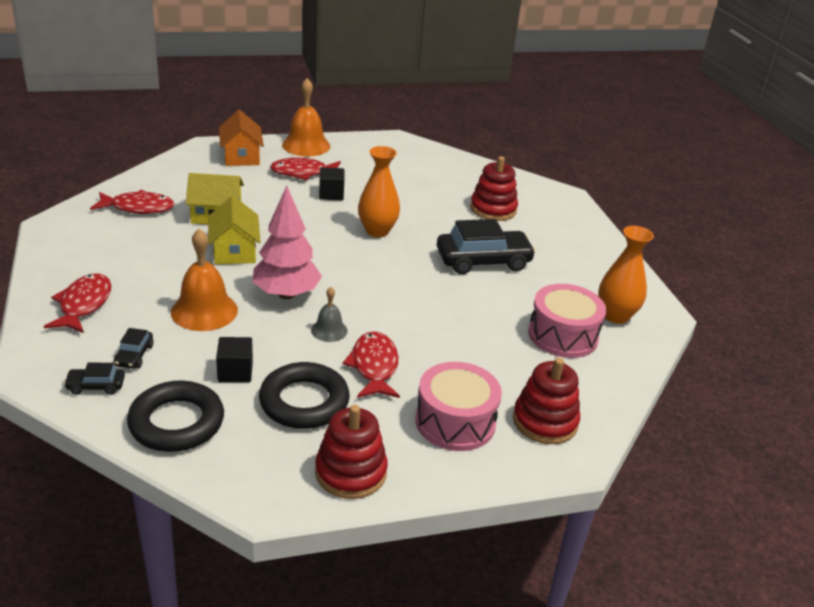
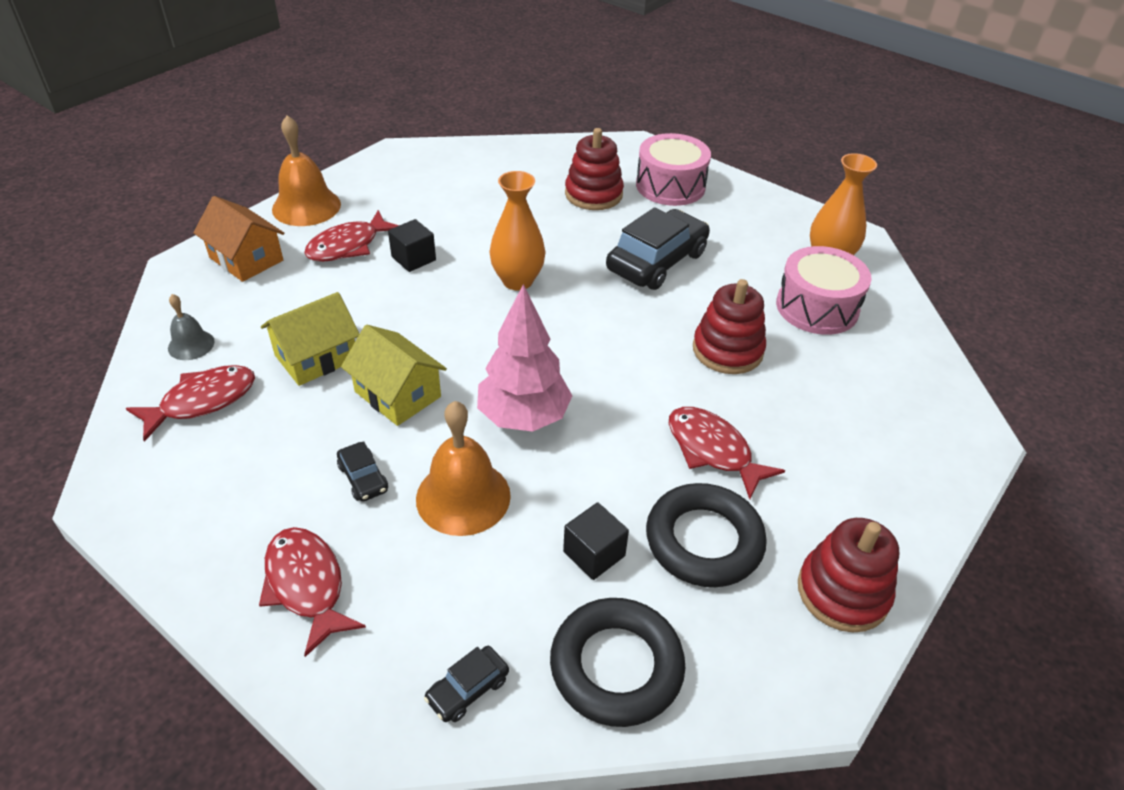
camera: 35 degrees left, 10 degrees up
(134, 355) = (459, 613): black car -> black car (363, 478)
(329, 330) = (620, 435): grey bell -> grey bell (191, 345)
(455, 422) = (852, 465): pink drum -> pink drum (670, 186)
(545, 421) = (913, 412): red stacking toy -> red stacking toy (727, 350)

